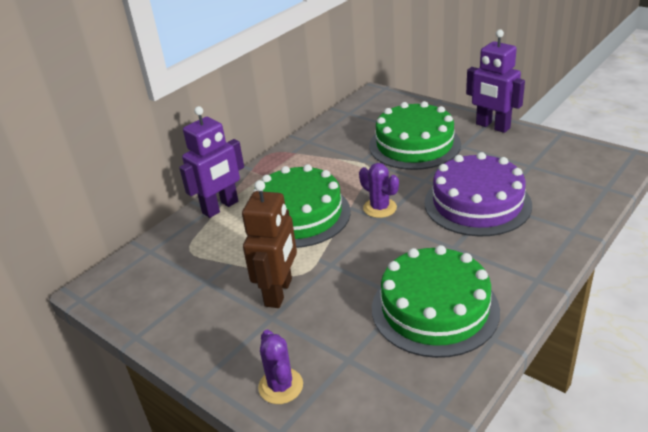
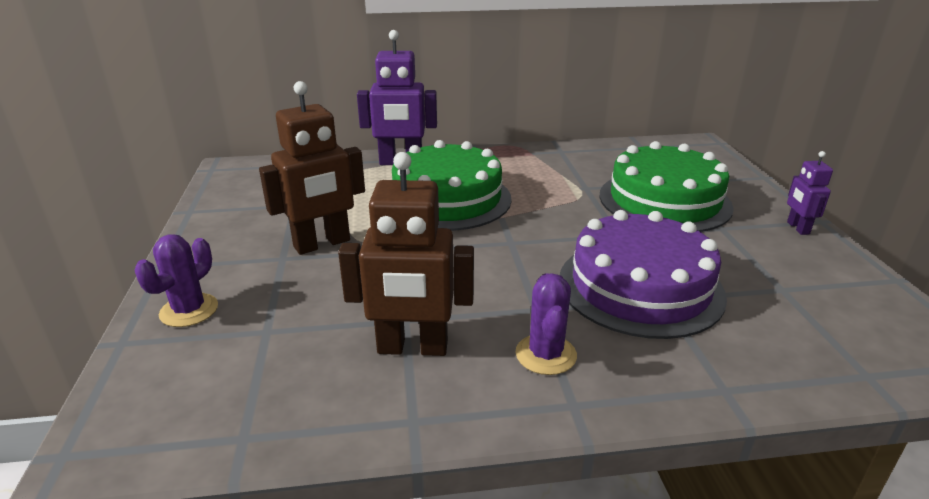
camera: 40 degrees right, 5 degrees down
(380, 208) = (527, 233): purple cactus -> purple cactus (546, 354)
(435, 309) = (412, 348): green cake -> brown robot
(492, 126) = (797, 228): purple robot -> purple robot, size x0.53

